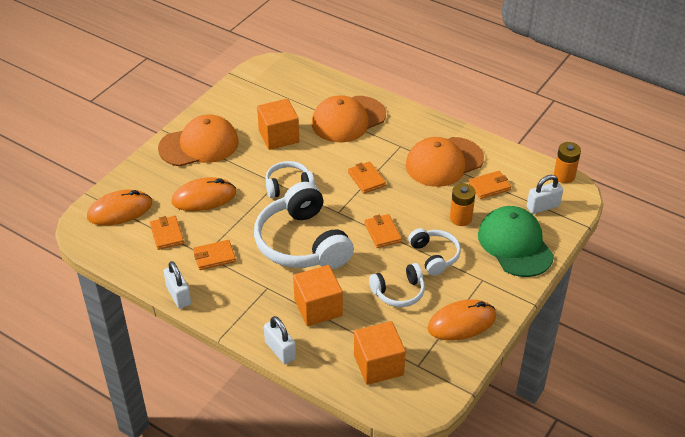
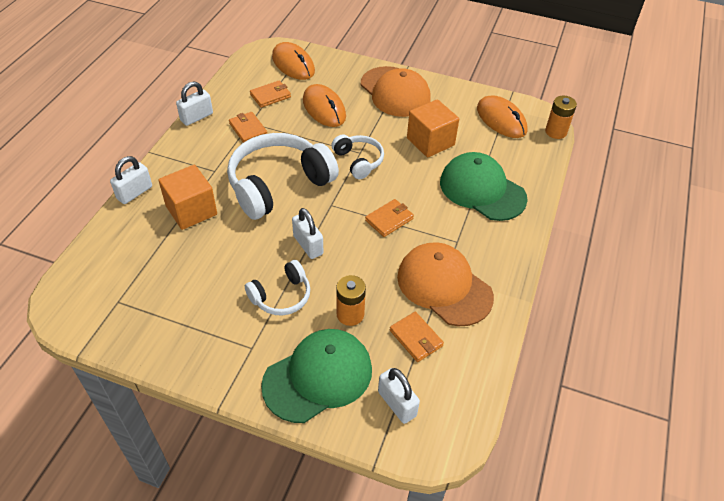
camera: 75 degrees right, 5 degrees up
(348, 119) = (482, 190): orange cap -> green cap
(378, 365) = (117, 268): orange cube -> none
(382, 233) = (308, 245): orange wallet -> white padlock
(398, 292) = (221, 271): white headphones -> none
(461, 322) = (181, 334): orange mouse -> orange mouse (501, 120)
(564, 176) = (468, 426): orange battery -> orange battery (556, 132)

